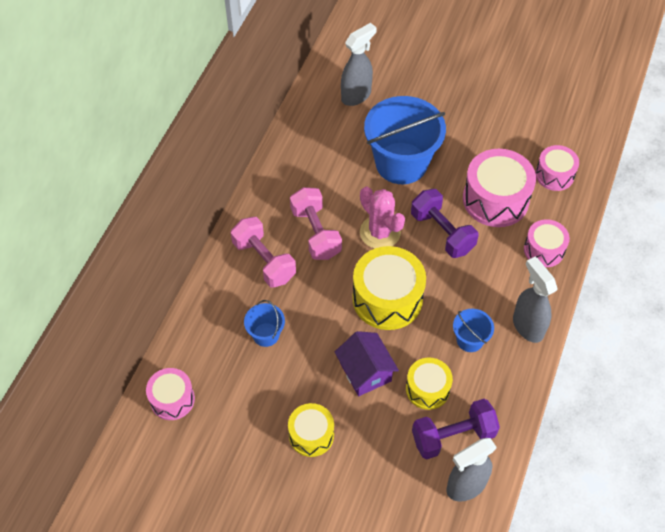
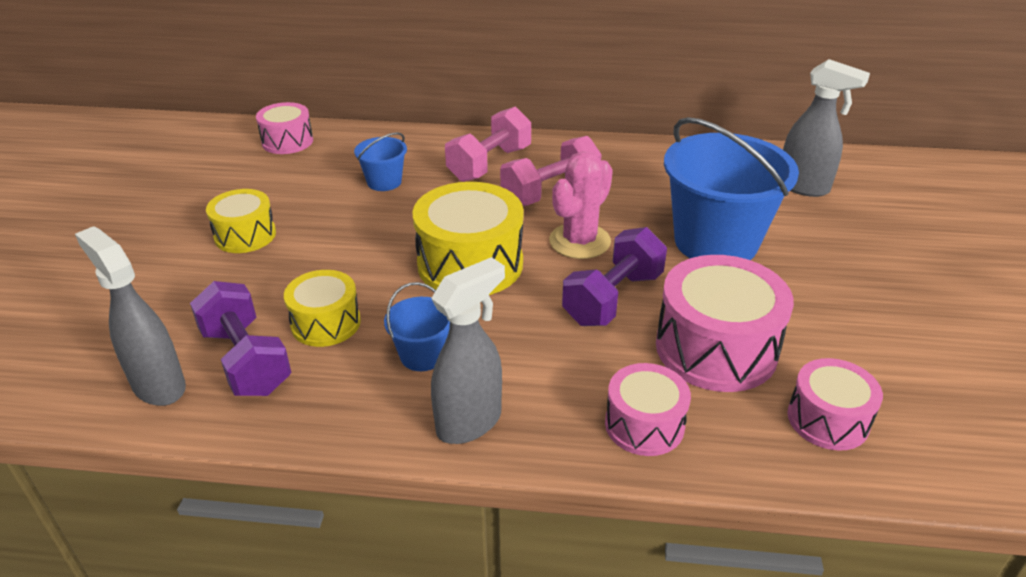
camera: 75 degrees right, 20 degrees down
(365, 372) = (344, 263): purple house -> none

